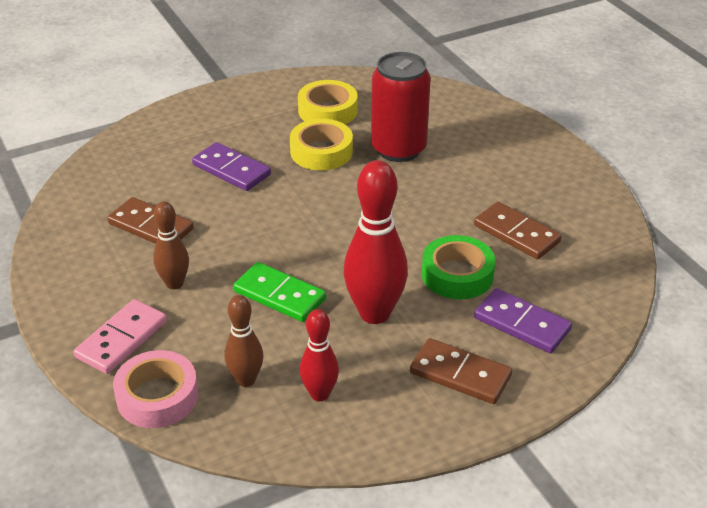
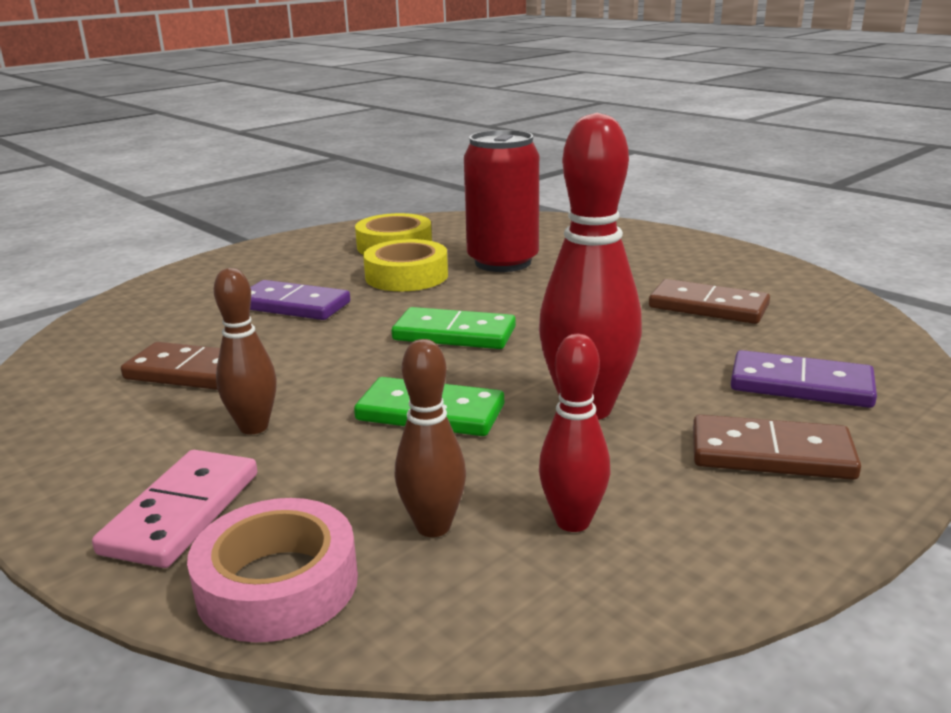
camera: 15 degrees left, 15 degrees down
(326, 224) = (454, 334): none -> green domino
(457, 274) = (668, 352): green tape -> none

